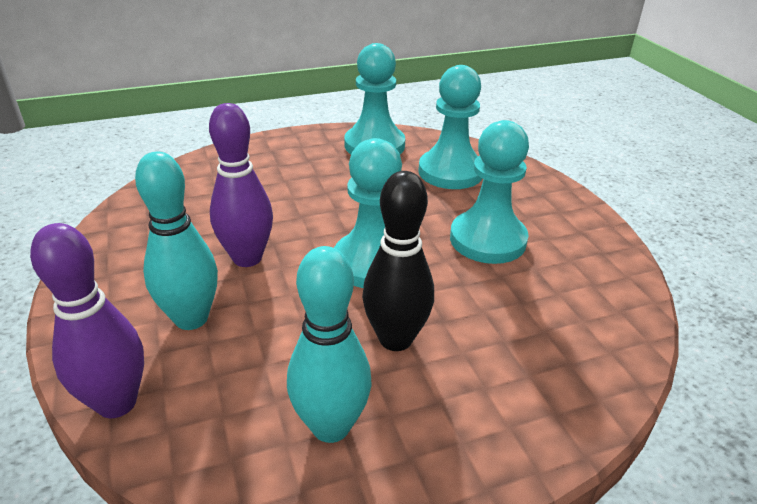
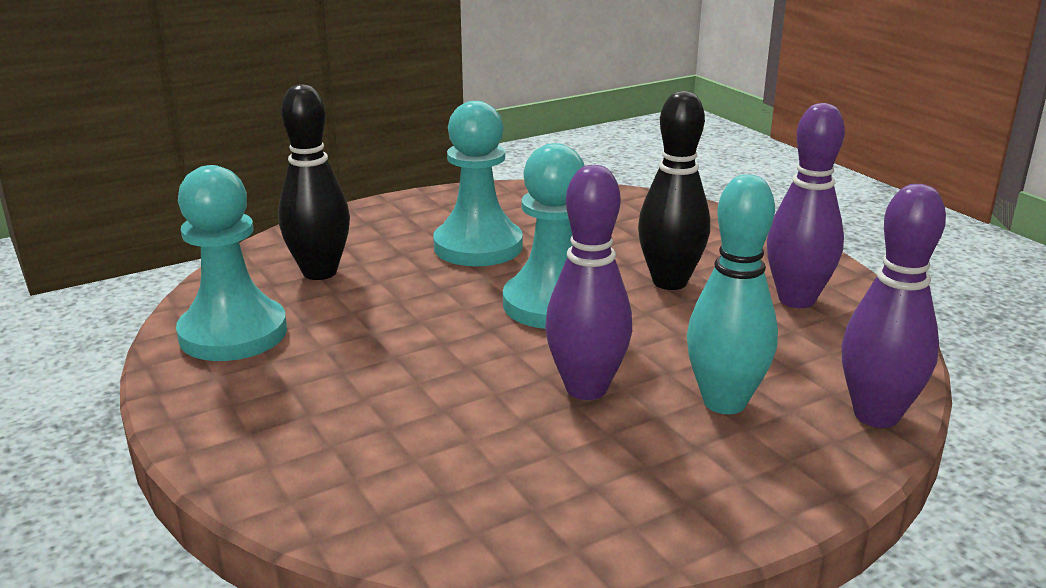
camera: 100 degrees left, 10 degrees down
(331, 426) = (796, 300): turquoise bowling pin -> purple bowling pin
(450, 172) = (319, 272): turquoise pawn -> black bowling pin

